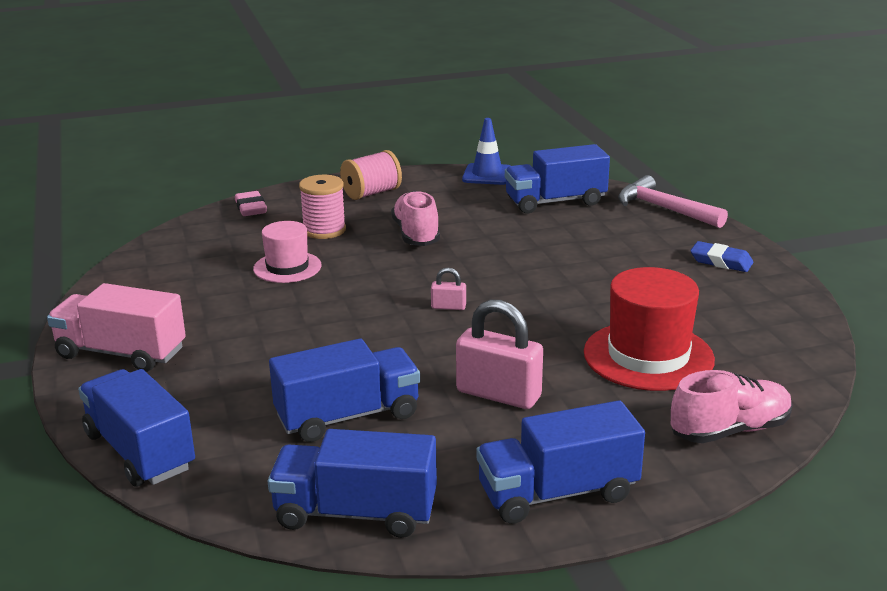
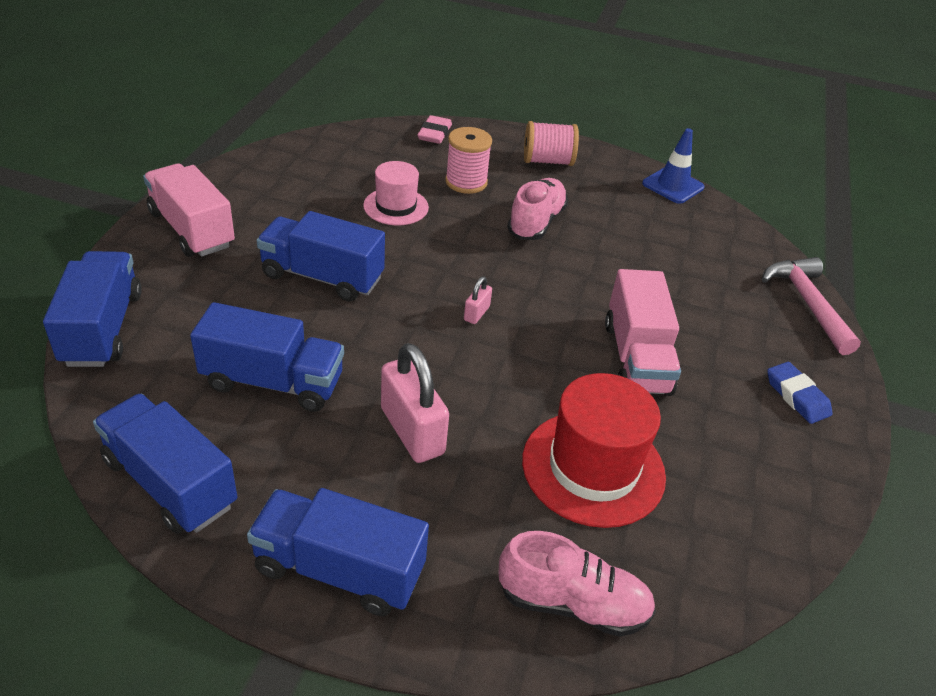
camera: 30 degrees right, 15 degrees up
(448, 307) = (476, 313): pink padlock -> pink padlock turned 75 degrees clockwise
(555, 202) = (704, 244): blue truck -> blue truck (322, 277)
(595, 284) = (636, 358): none -> pink truck

